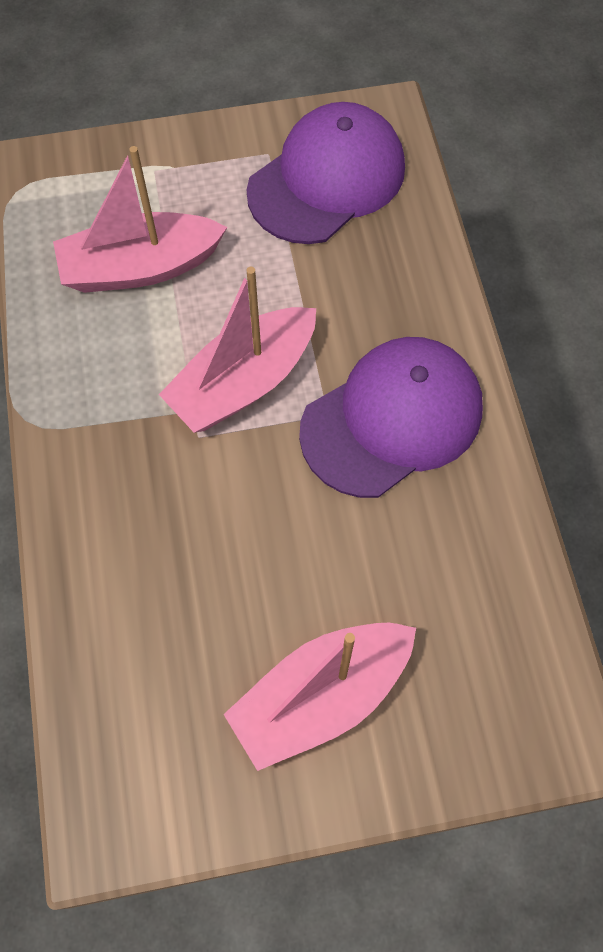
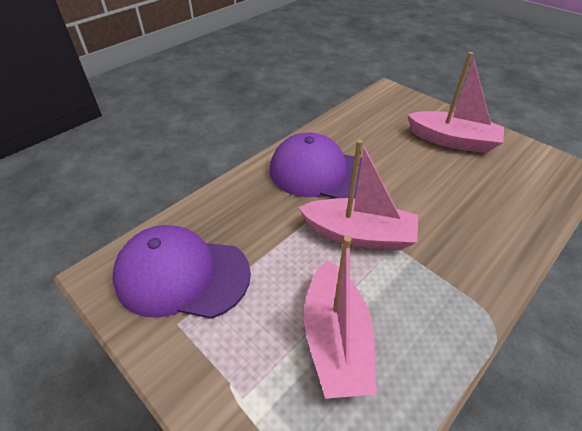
camera: 125 degrees left, 20 degrees down
(140, 267) = (335, 339): pink boat -> pink boat turned 45 degrees clockwise

